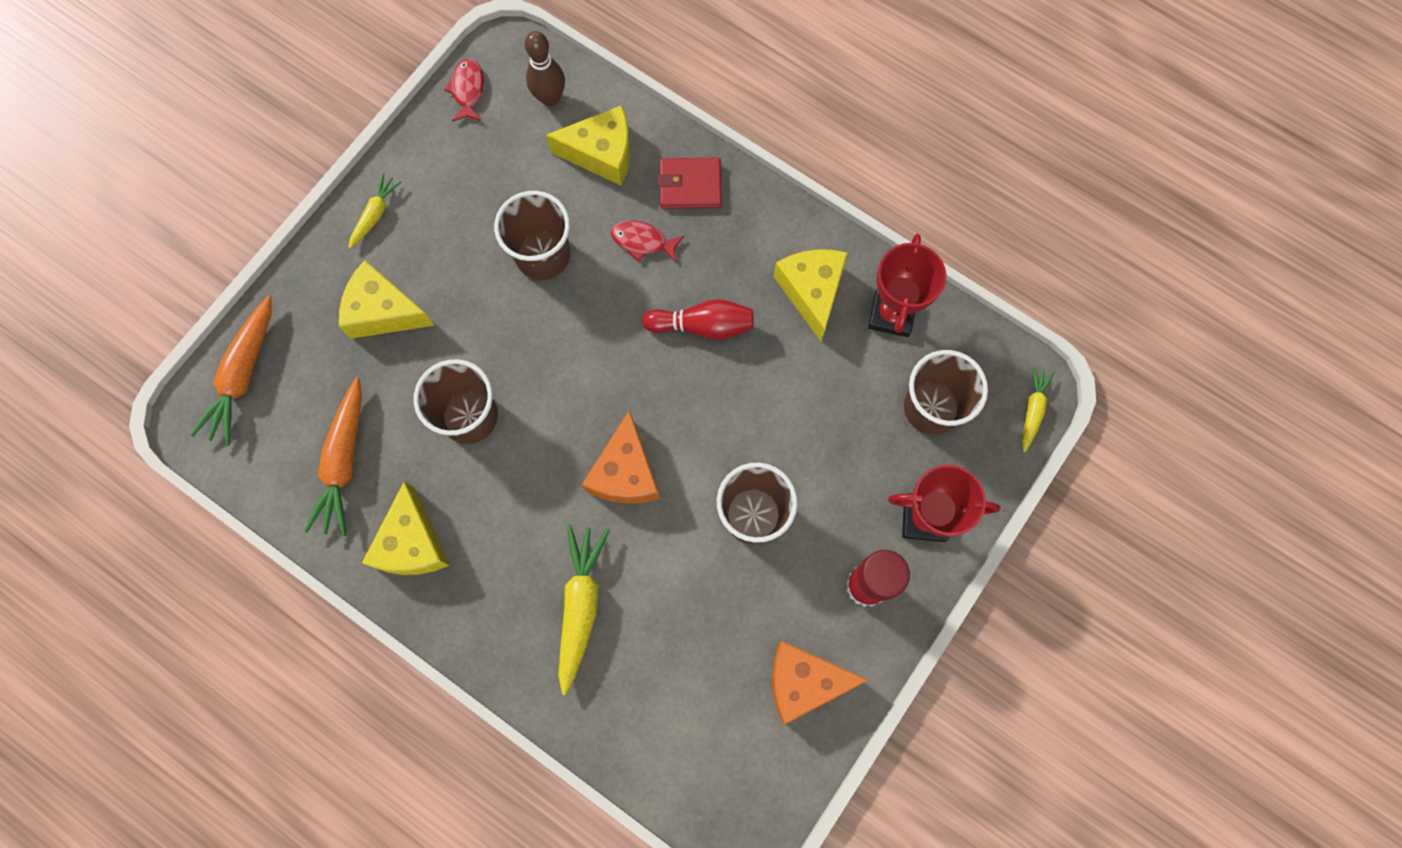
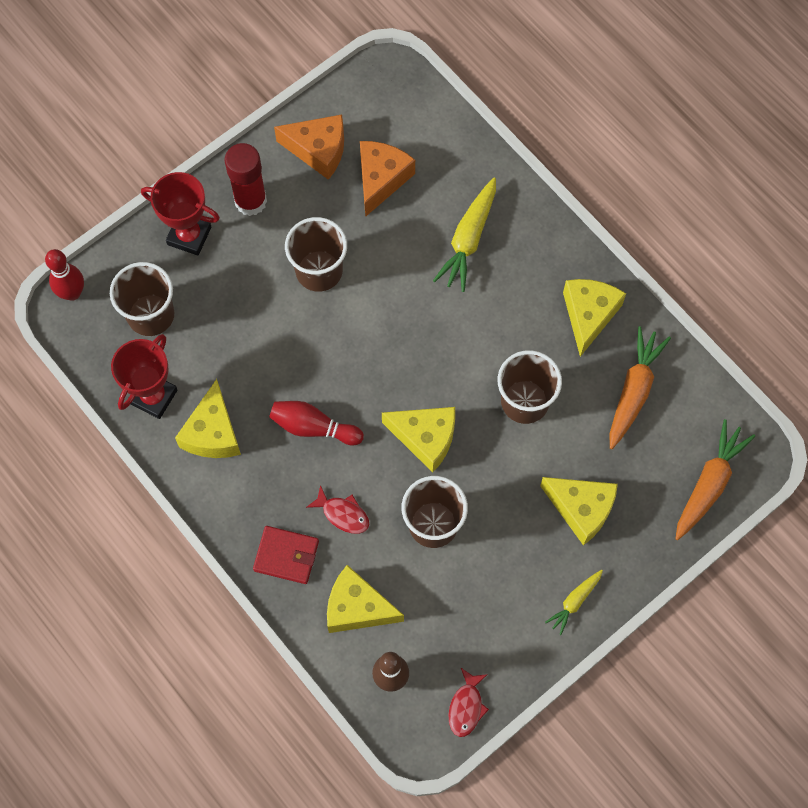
camera: 165 degrees left, 5 degrees down
(574, 346) = (425, 438): none -> yellow cheese
(625, 473) = (409, 326): orange cheese -> orange cheese (381, 179)
(1032, 410) = (72, 293): yellow carrot -> red bowling pin

